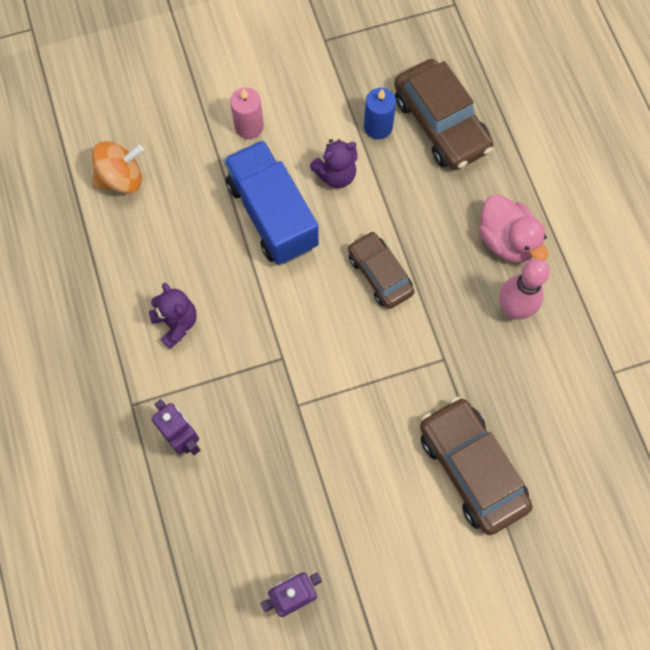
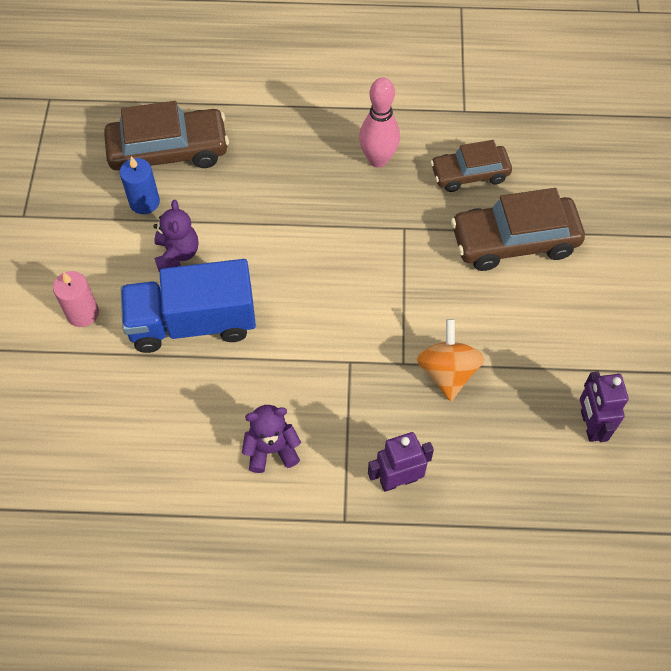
camera: 70 degrees left, 10 degrees down
(121, 178) = (77, 456): orange spinning top -> orange spinning top (447, 372)
(380, 274) = (299, 251): brown car -> brown car (469, 174)
(507, 240) = (310, 142): pink duck -> none

